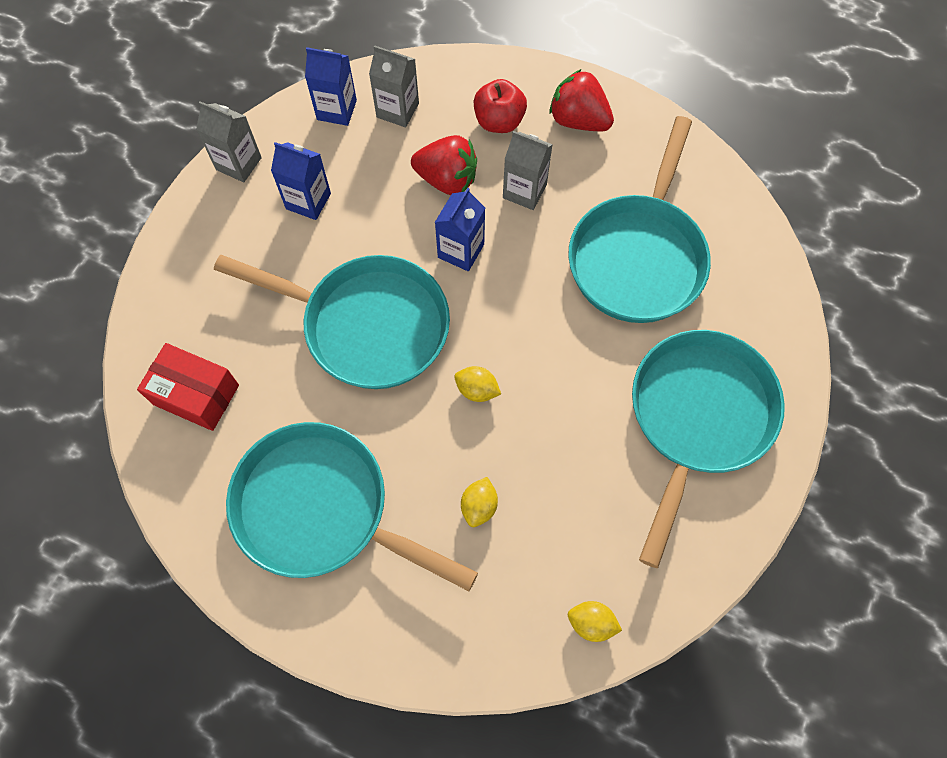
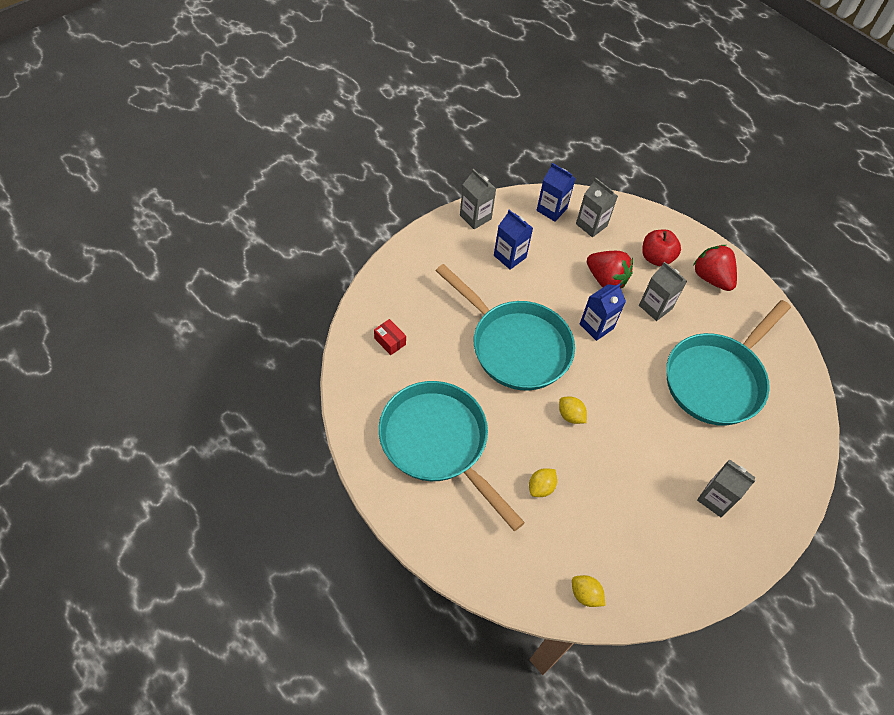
camera: 20 degrees right, 10 degrees down
(196, 394) = (390, 341): red box -> red box, size x0.55
(697, 418) = (715, 499): turquoise pan -> grey carton

